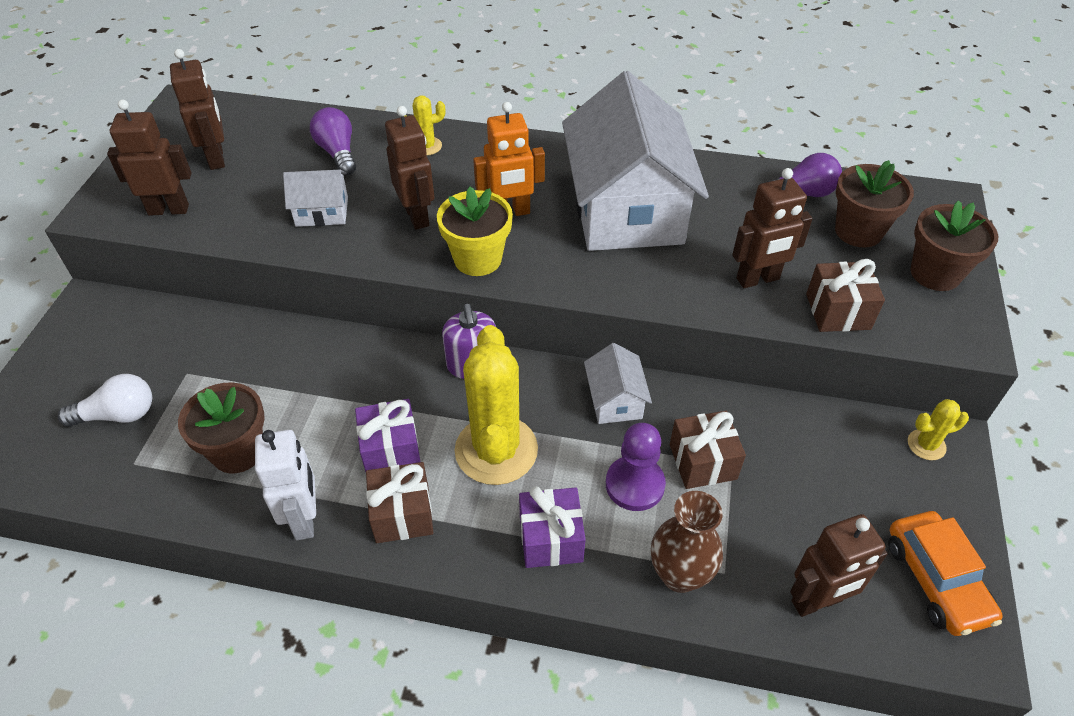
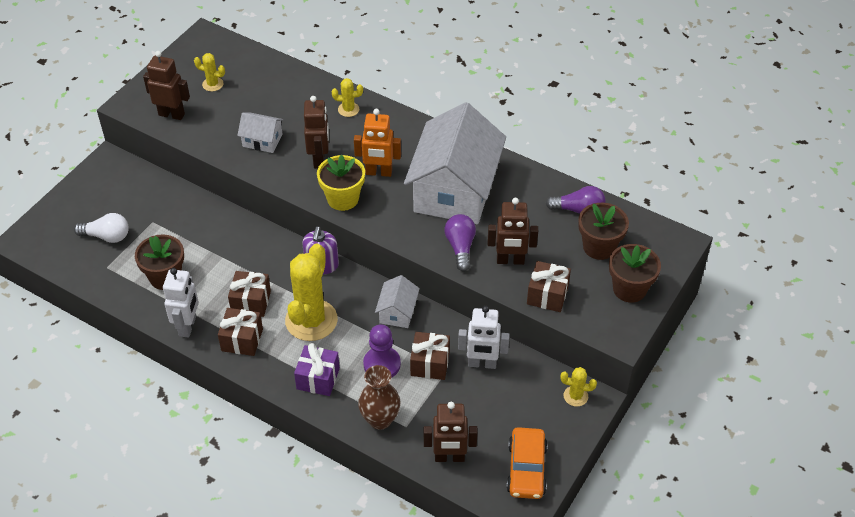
camera: 20 degrees right, 0 degrees up
(217, 158) = (212, 84): brown robot -> yellow cactus
(338, 153) = (289, 100): purple light bulb -> purple light bulb (460, 247)
(391, 449) = (251, 302): purple gift -> brown gift
(774, 438) = (482, 364): none -> white robot

